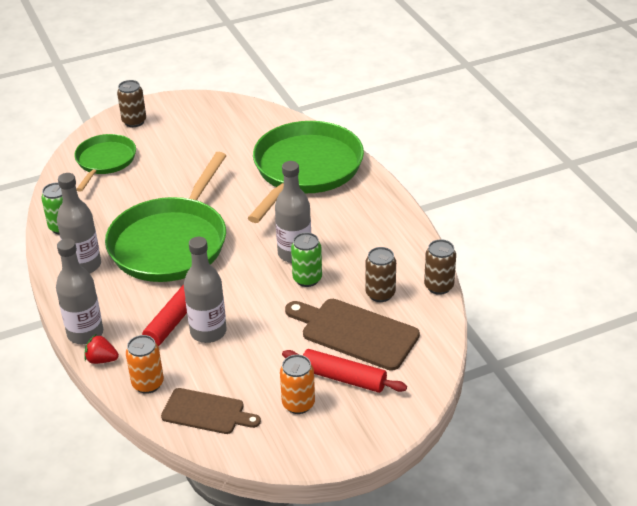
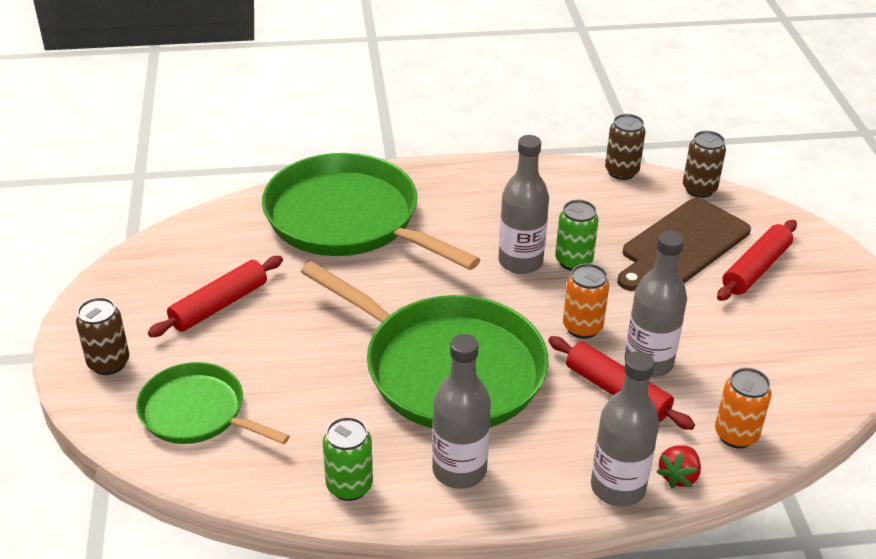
camera: 75 degrees left, 0 degrees up
(197, 143) = (219, 305): none -> red rolling pin
(206, 412) = (796, 388): brown cutting board -> none
(298, 404) = (792, 310): orange can -> orange can (582, 327)
(380, 294) = (620, 213): brown can -> brown can (699, 189)

